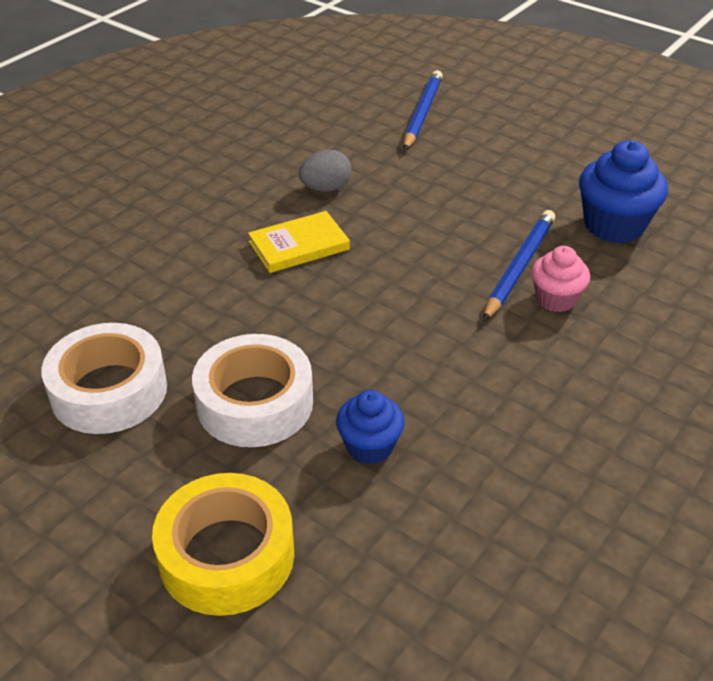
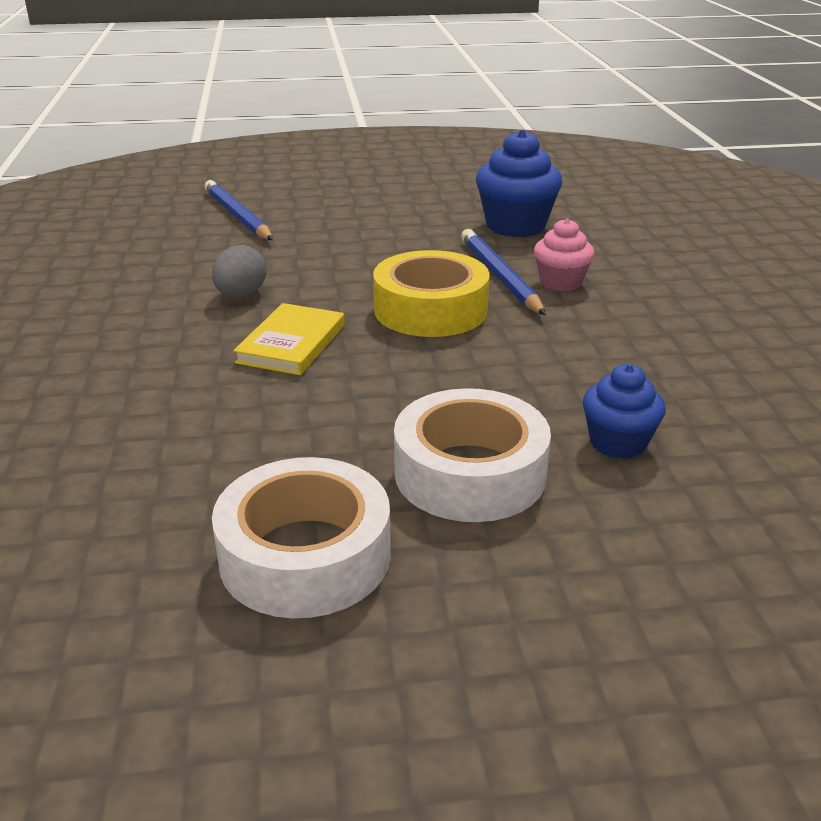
camera: 45 degrees left, 10 degrees down
(227, 555) = (668, 599): yellow tape -> yellow tape (430, 309)

